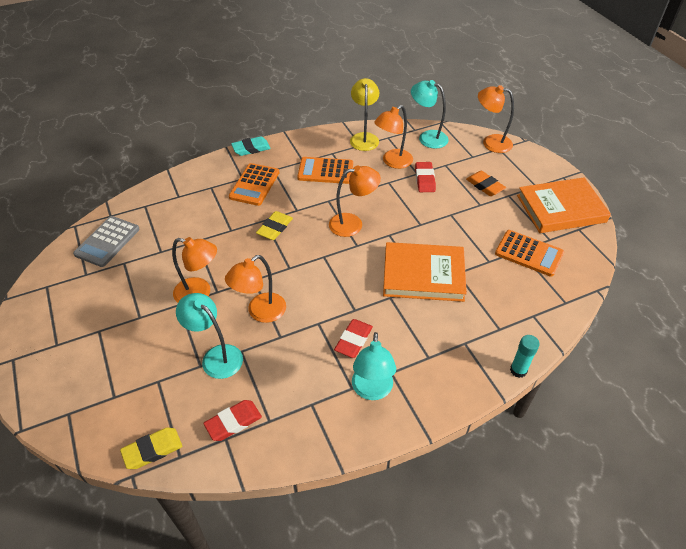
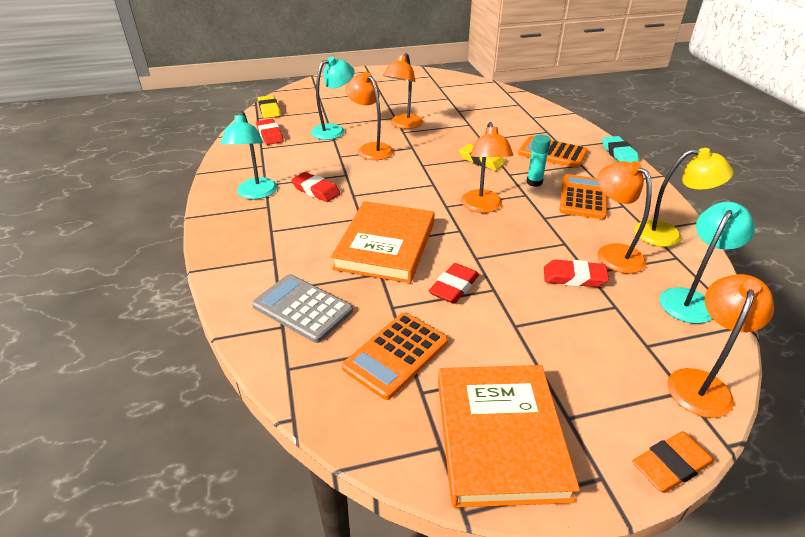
camera: 100 degrees right, 10 degrees down
(107, 242) = (474, 92): grey calculator -> grey calculator (302, 308)
(372, 390) = (255, 194): turquoise lamp -> turquoise lamp turned 105 degrees counterclockwise
(456, 233) = (454, 287): none -> red eraser
(485, 186) = (563, 342): orange eraser -> orange eraser (670, 465)
(518, 370) = (214, 290): turquoise glue stick -> turquoise glue stick (534, 182)

